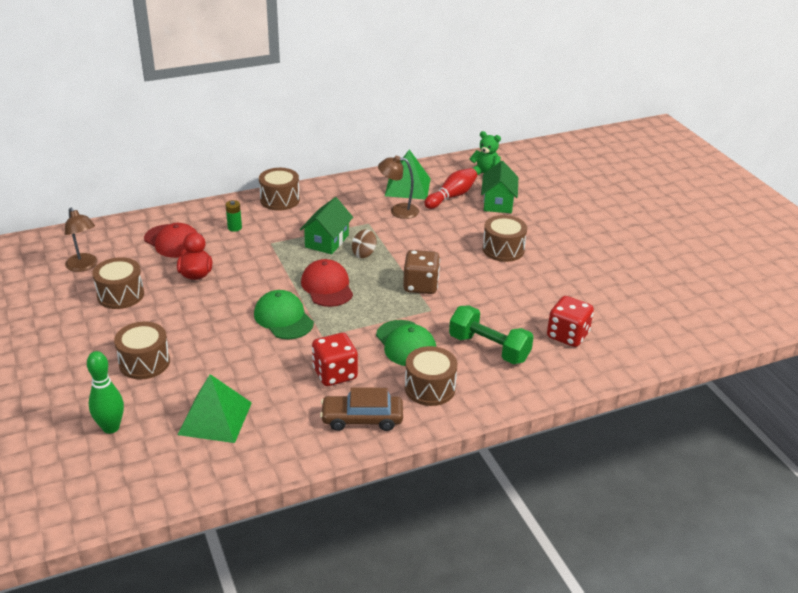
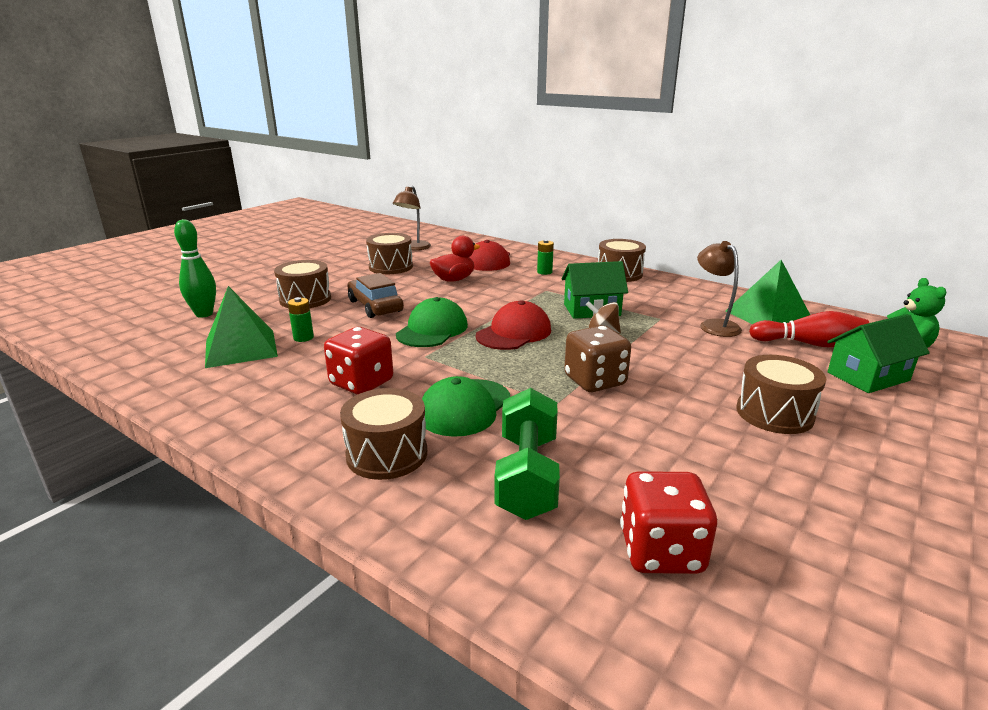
camera: 60 degrees right, 10 degrees down
(230, 382) = (303, 338): none -> green battery
(362, 419) = (287, 425): brown car -> brown car (375, 306)

